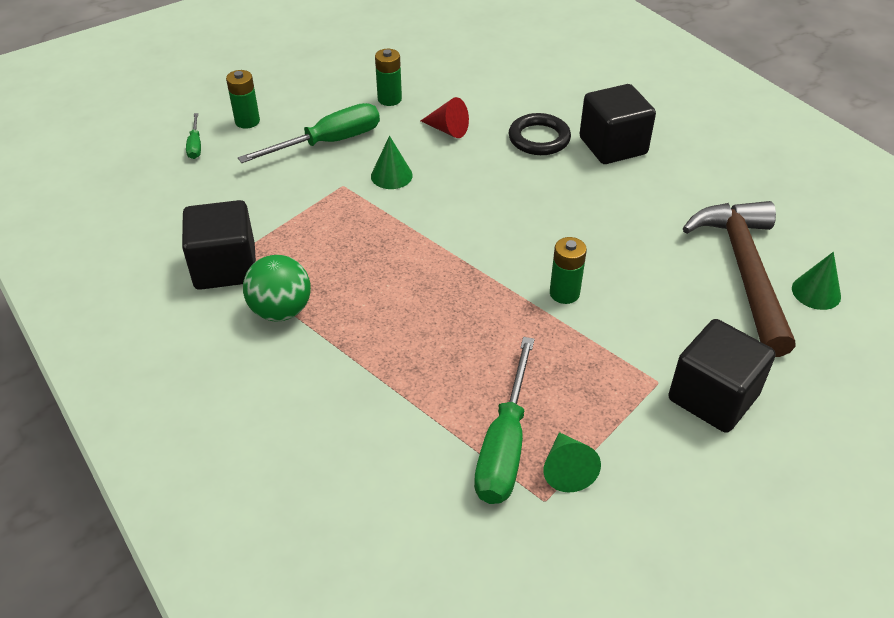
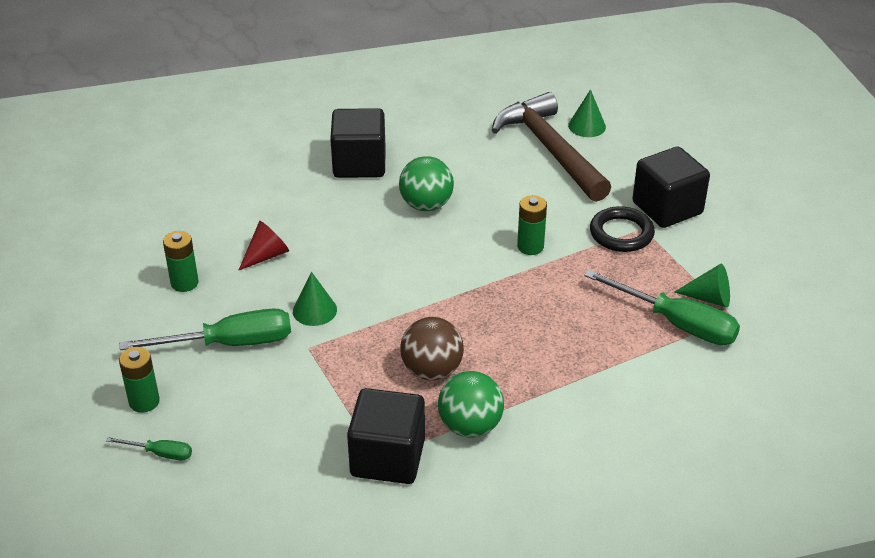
camera: 70 degrees left, 5 degrees down
(329, 142) = (229, 343): green screwdriver -> green screwdriver turned 90 degrees clockwise
(345, 267) = (432, 370): none -> brown ball
(539, 138) = (320, 202): black ring -> black ring (621, 233)
(581, 204) = (426, 205): none -> green ball
(744, 272) = (550, 150): brown hammer -> brown hammer turned 45 degrees clockwise

